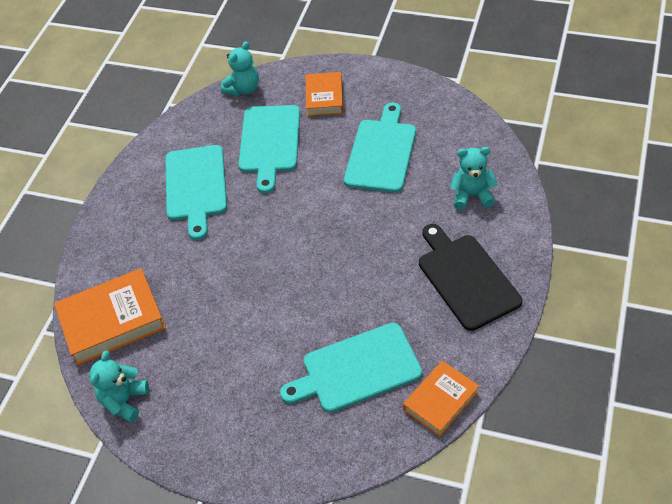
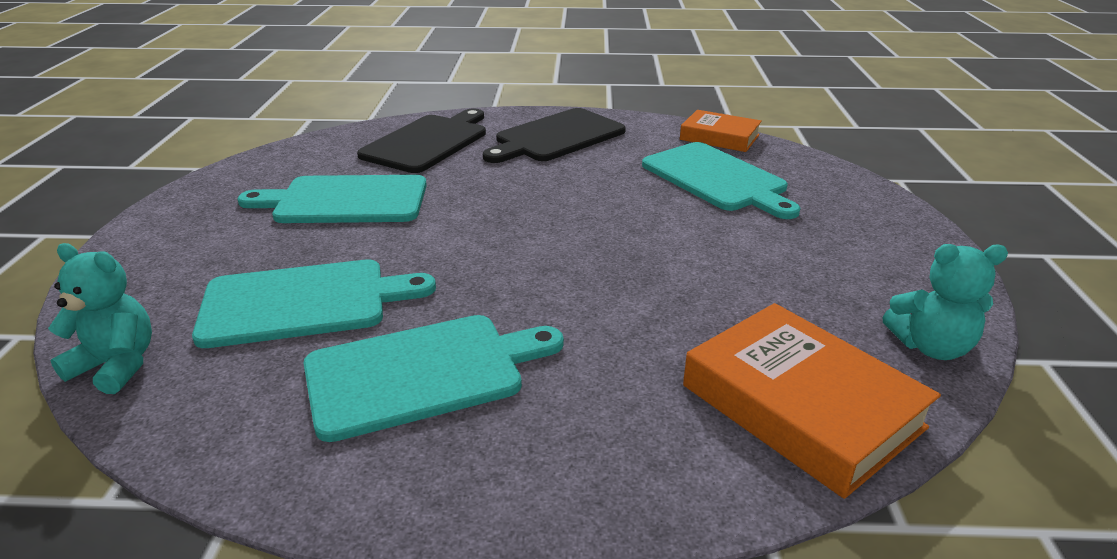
camera: 110 degrees left, 20 degrees down
(324, 97) = (193, 262): orange book -> none
(472, 195) = (428, 142): turquoise teddy bear -> black cutting board

